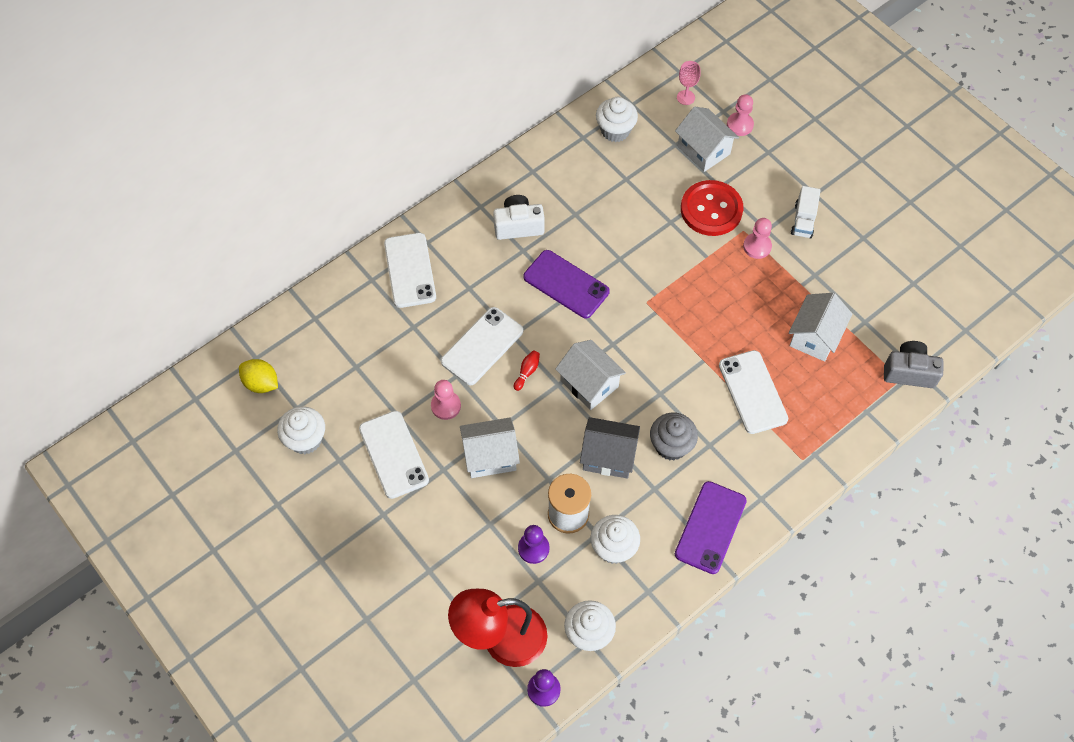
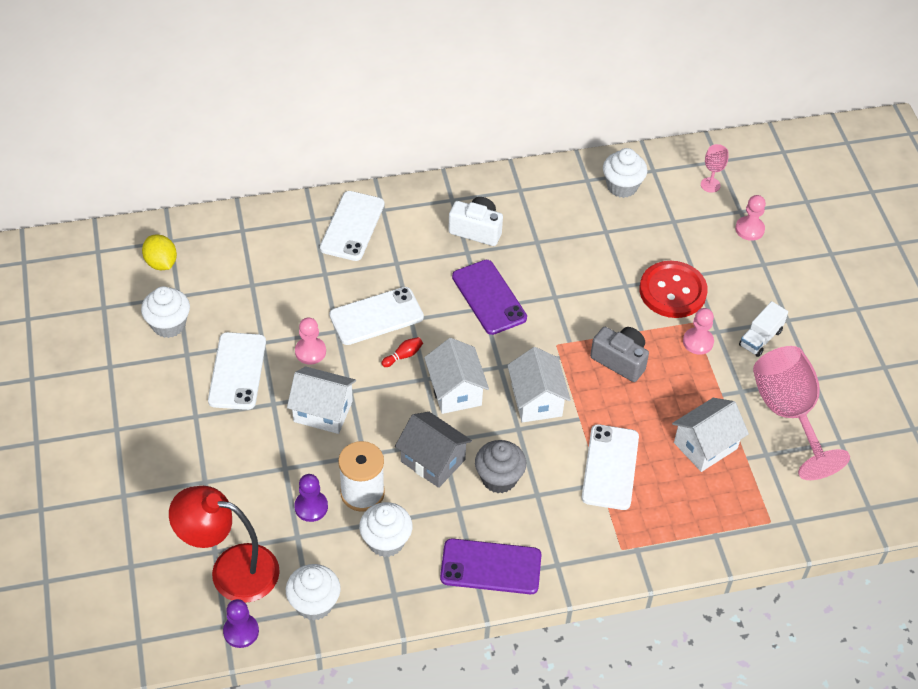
camera: 25 degrees right, 10 degrees down
(703, 150) = (699, 237): white house -> white house (536, 400)
(710, 527) = (490, 567): purple phone -> purple phone turned 45 degrees clockwise
(862, 278) = (789, 414): none -> pink goblet
(909, 372) = (783, 519): grey camera -> grey camera (620, 360)

